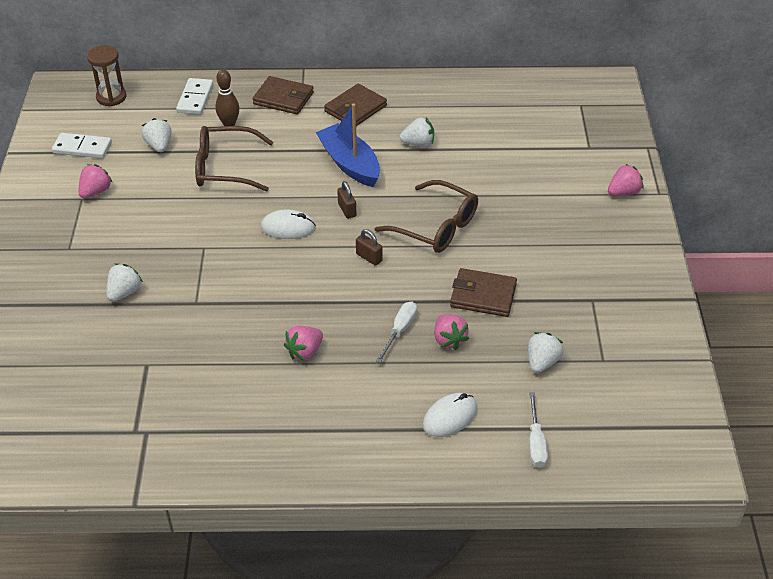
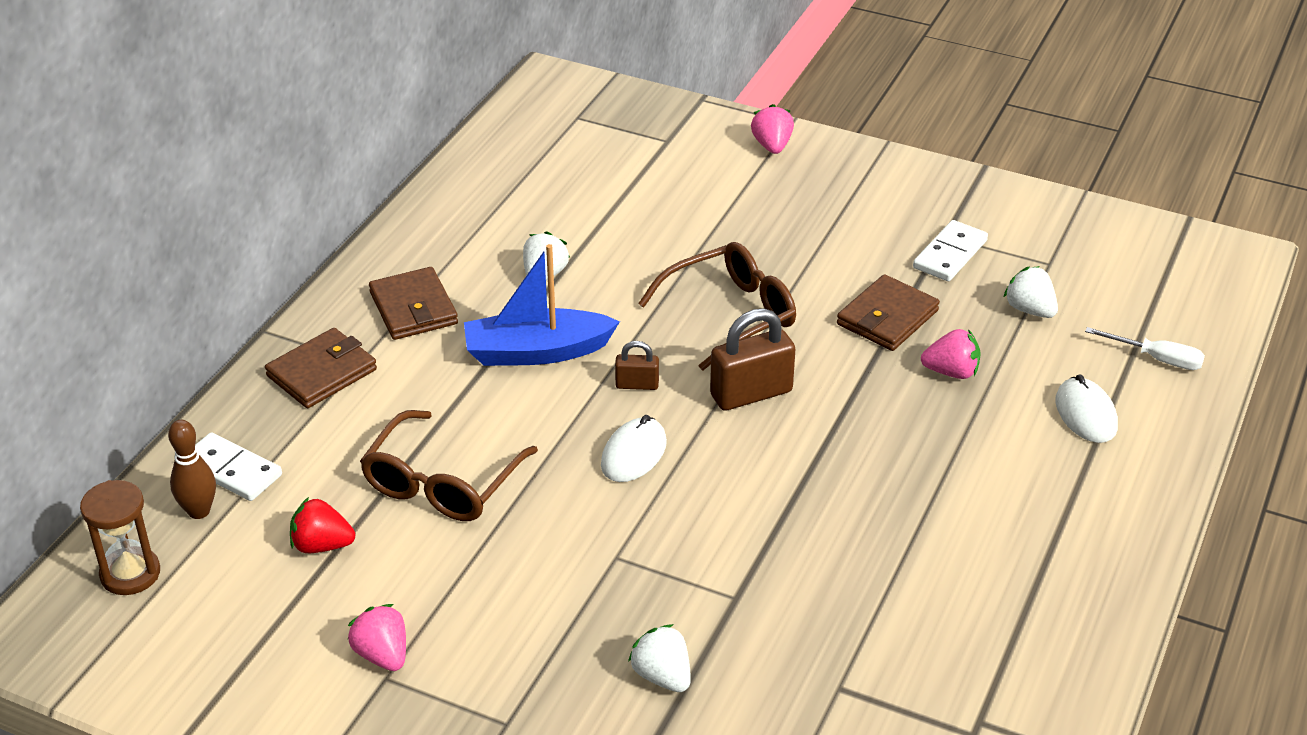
camera: 65 degrees left, 5 degrees down
(82, 148) = (245, 646): white domino -> white domino (950, 254)
(159, 146) = (322, 545): white strawberry -> red strawberry
(229, 124) = (335, 449): brown bowling pin -> brown bowling pin (199, 511)
(305, 352) = (903, 510): pink strawberry -> none
(369, 257) = (751, 393): brown padlock -> brown padlock, size x1.88
(400, 331) = (911, 409): white screwdriver -> none

